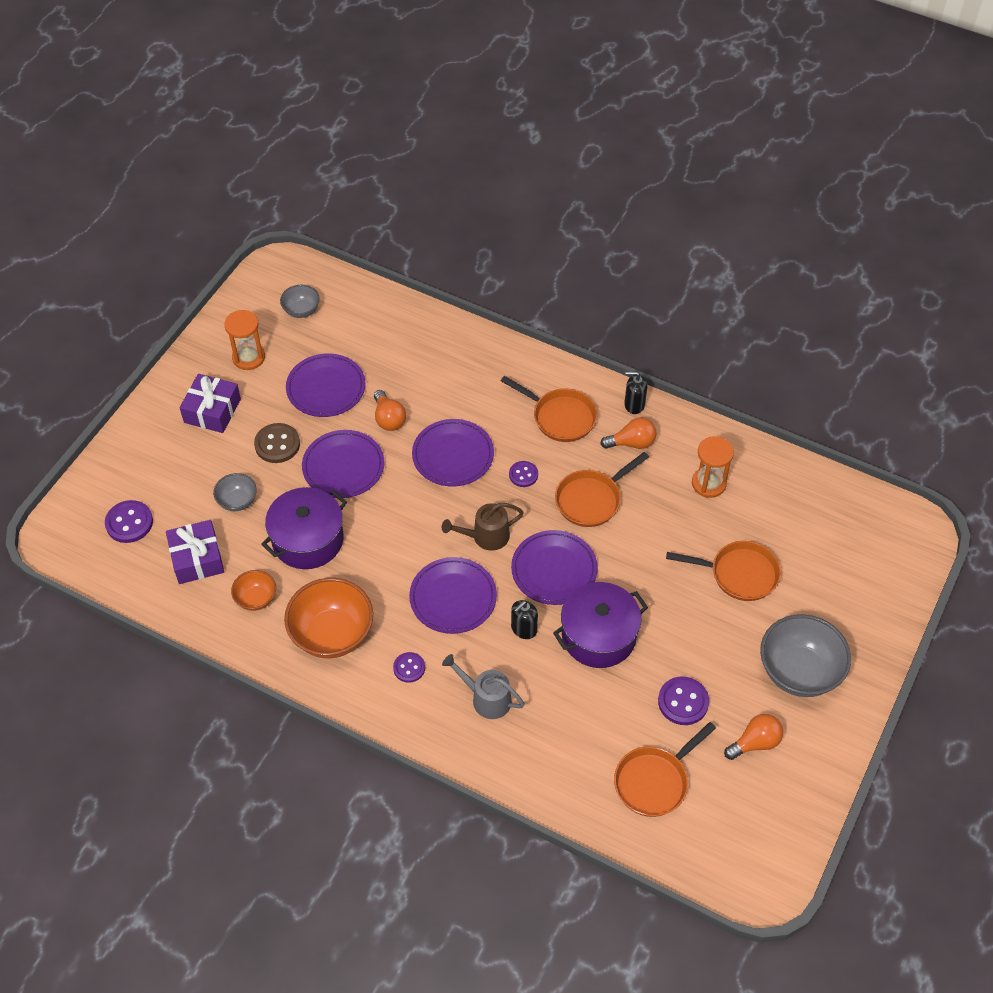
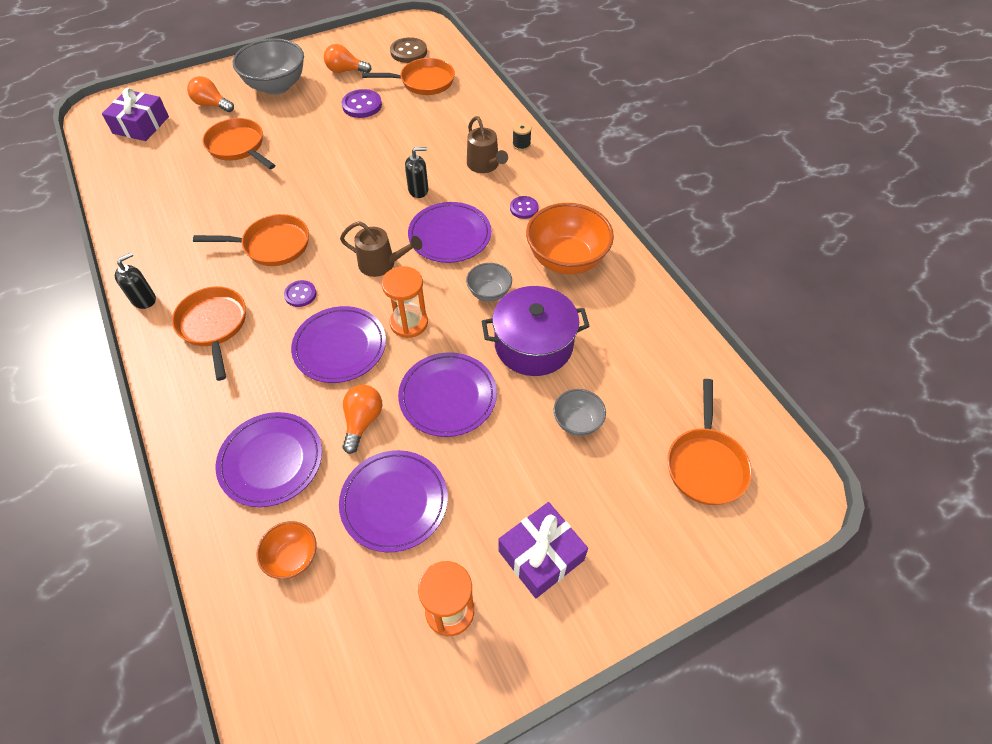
camera: 145 degrees left, 0 degrees up
(129, 523) = (705, 464): purple button -> orange pan
(197, 559) = (650, 385): purple gift -> purple gift (141, 125)
(256, 599) = (614, 319): orange bowl -> orange bowl (292, 557)
(277, 444) = (496, 462): brown button -> brown button (408, 52)
(301, 310) = (333, 647): grey bowl -> grey bowl (489, 292)
(471, 751) = (521, 145): none -> black spool
(486, 698) = (485, 165): grey watering can -> brown watering can
(554, 570) = (356, 214): purple plate -> purple plate (271, 461)
(598, 636) = (372, 161): purple pot -> none
(632, 443) = (188, 269): orange light bulb -> orange light bulb (212, 105)
(634, 404) = (144, 299): black soap dispenser -> black soap dispenser turned 90 degrees counterclockwise
(708, 483) = (177, 209): orange hourglass -> orange hourglass (409, 323)

